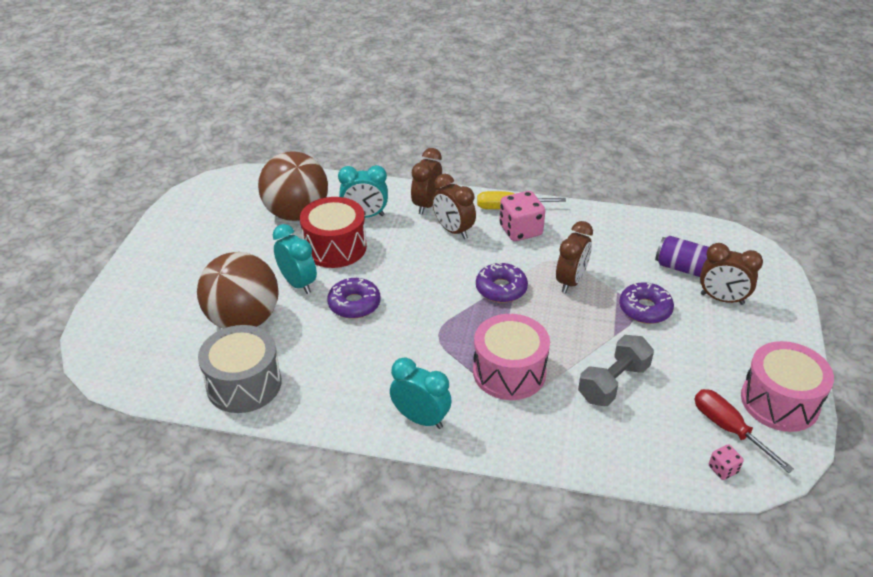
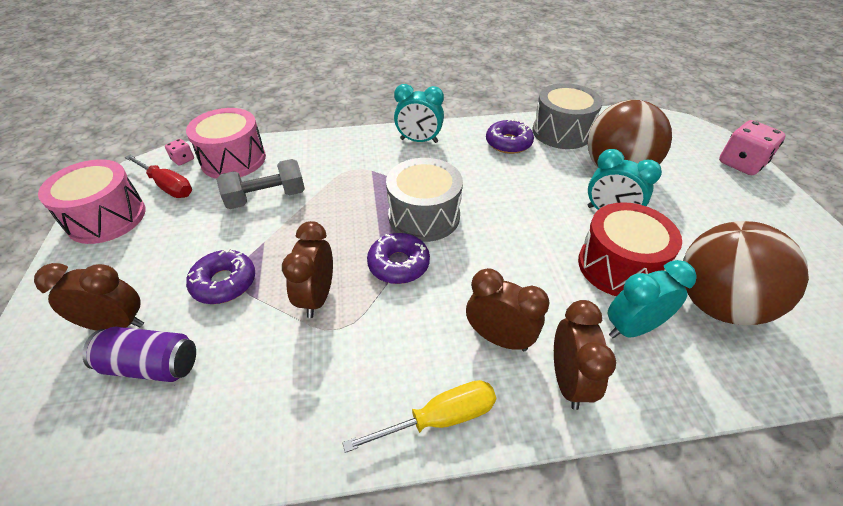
camera: 160 degrees right, 5 degrees up
(354, 304) = (537, 208): purple donut -> purple donut (508, 143)
(461, 323) = (424, 216): none -> grey drum
(509, 372) = (362, 185): pink drum -> pink drum (233, 160)
(520, 230) = (405, 369): pink dice -> pink dice (741, 163)
(613, 383) = (266, 198): grey dumbbell -> grey dumbbell turned 45 degrees clockwise

